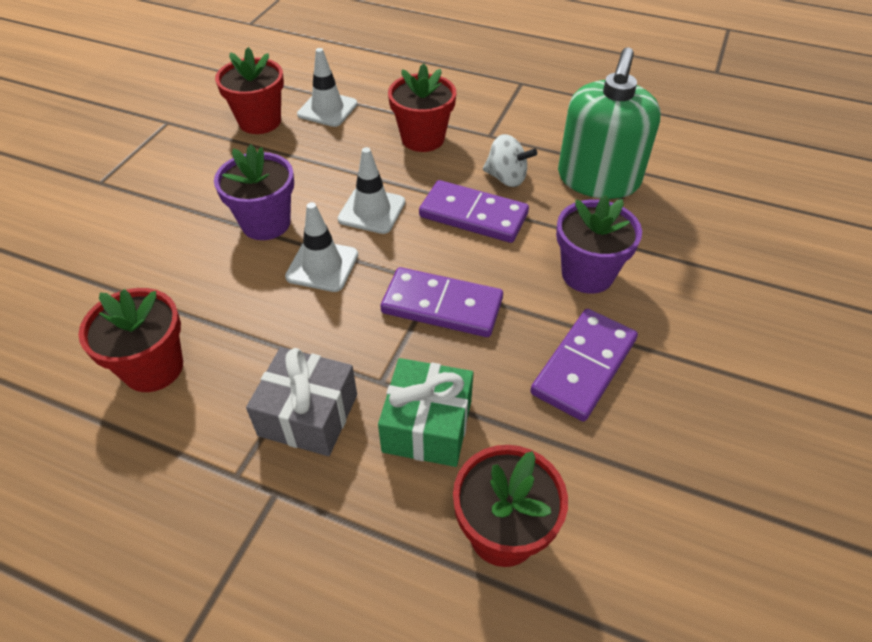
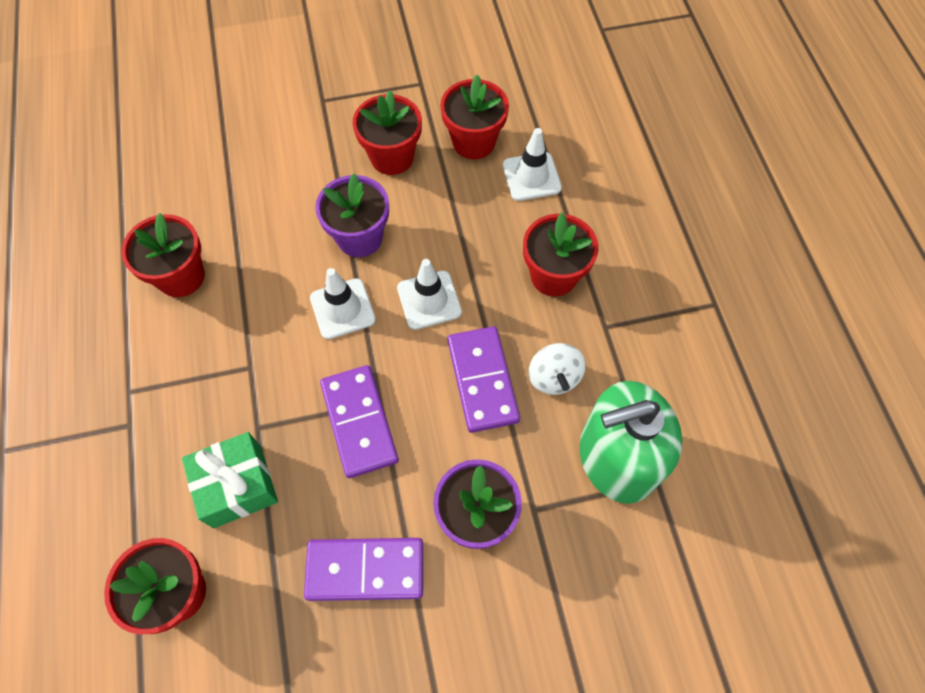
camera: 55 degrees right, 15 degrees up
(214, 169) = (392, 157): none -> red flower pot
(308, 415) = (200, 400): grey gift -> none

